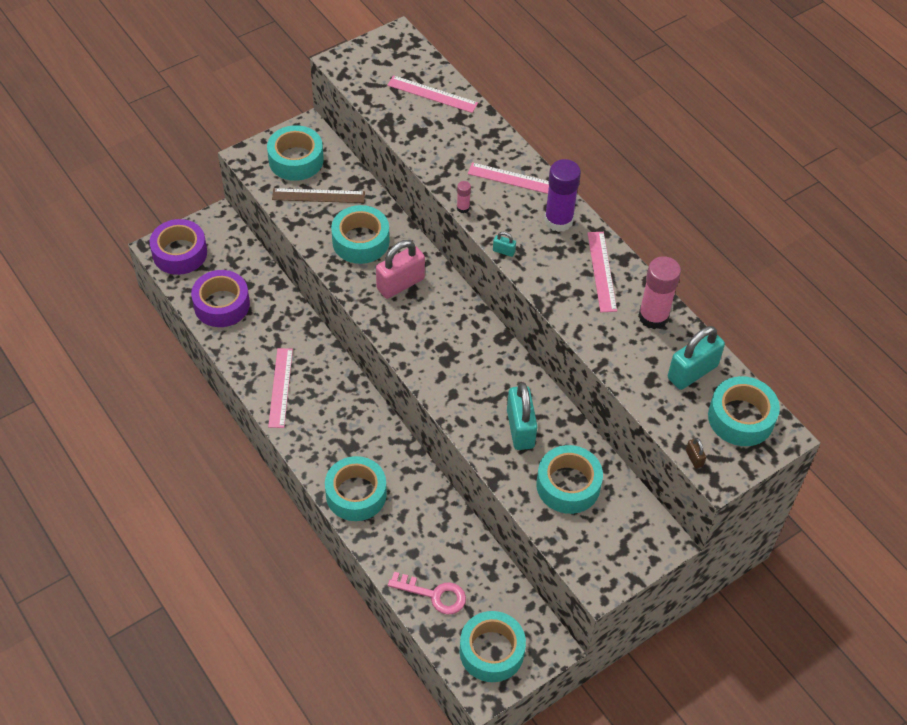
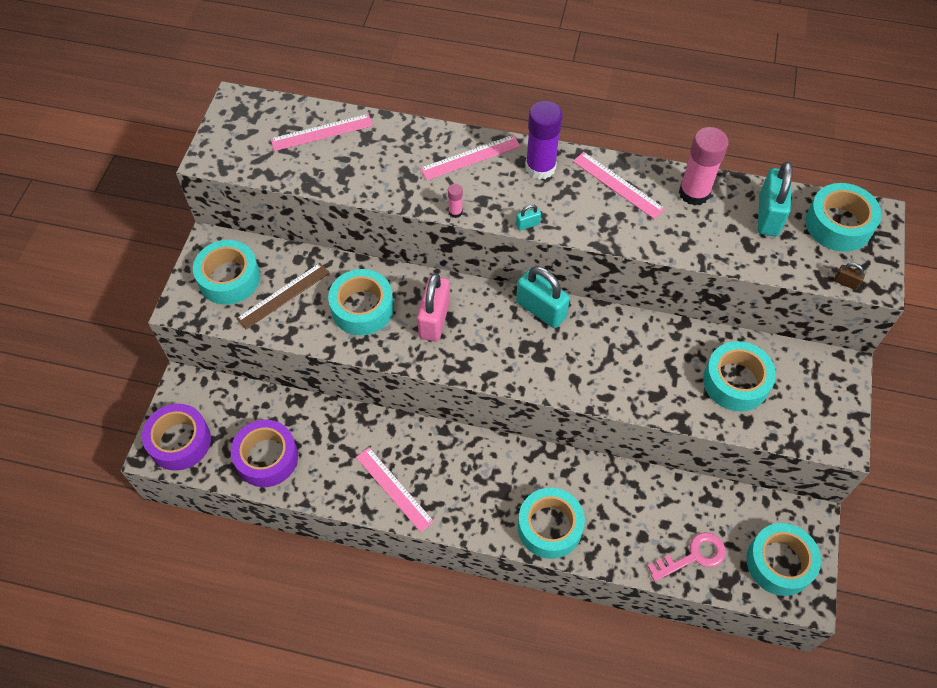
camera: 40 degrees left, 5 degrees up
(520, 429) = (654, 366): turquoise padlock -> turquoise padlock (541, 310)

